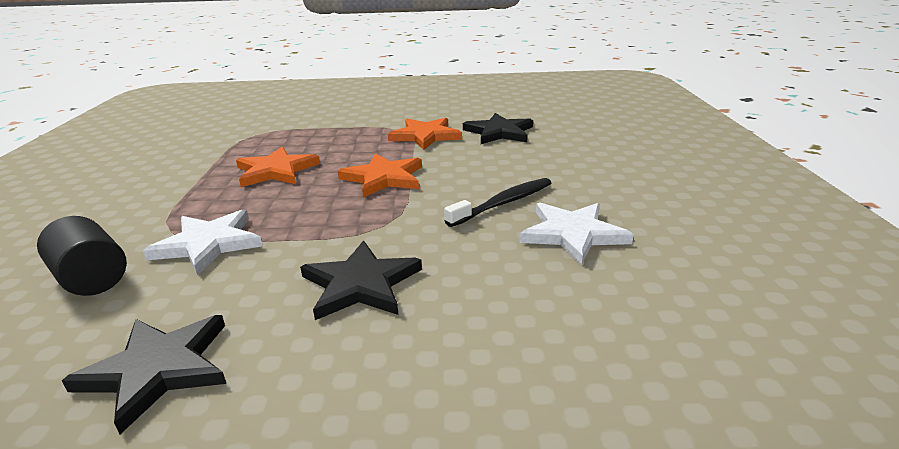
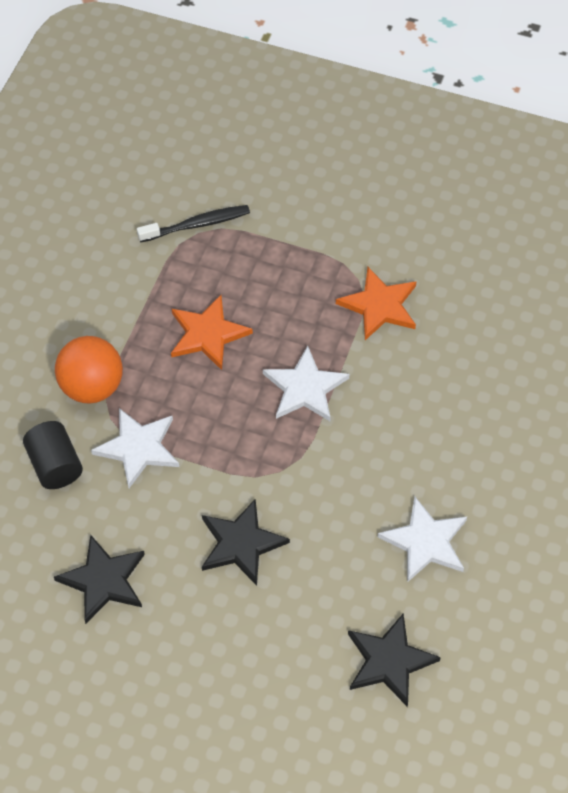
camera: 20 degrees right, 30 degrees up
(149, 217) = (92, 387): none -> orange ball
(383, 178) = (305, 388): orange star -> white star
(499, 132) = (463, 326): black star -> black star (389, 661)
(503, 203) = (394, 475): black toothbrush -> black toothbrush (197, 225)

